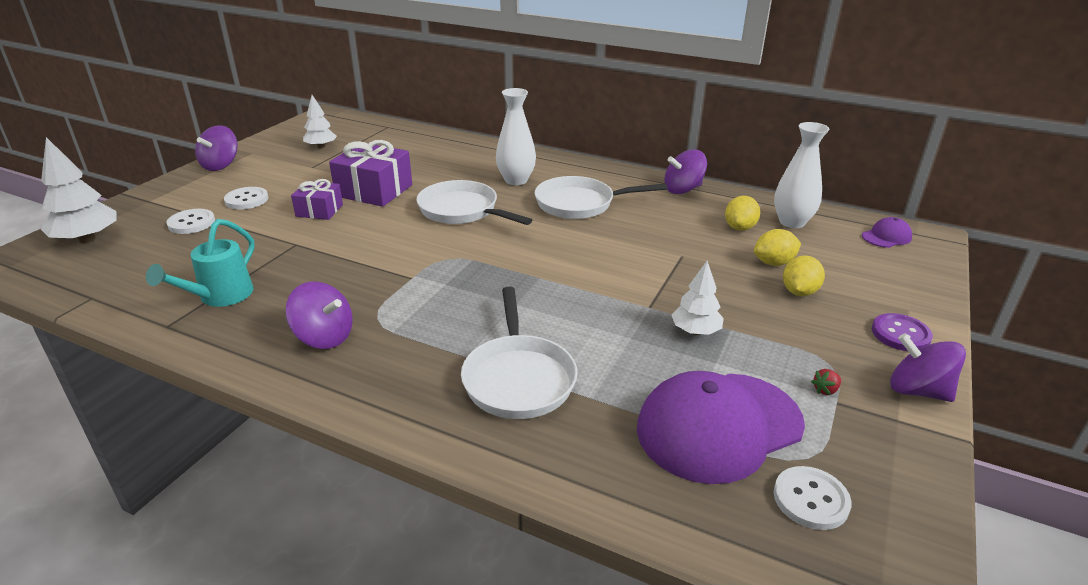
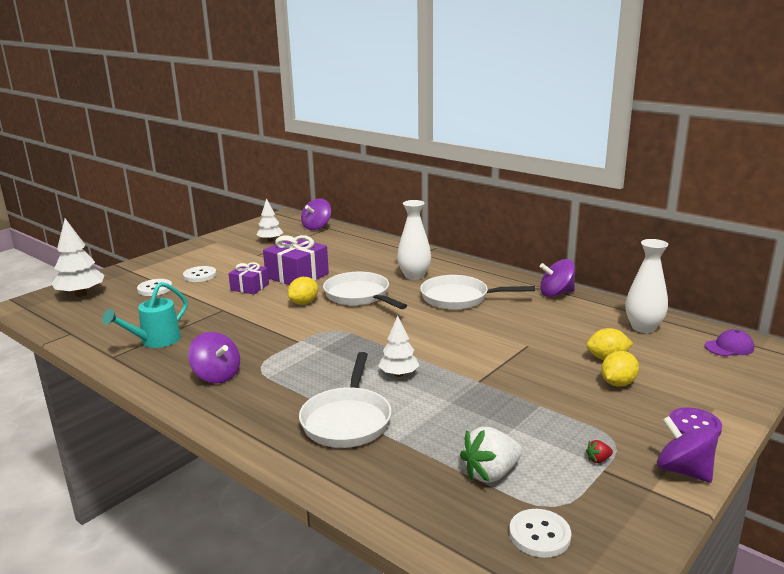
camera: 15 degrees right, 10 degrees down
(221, 165) = (191, 249): purple spinning top -> purple spinning top (317, 227)
(695, 331) = (508, 403): white tree -> white tree (399, 374)
(719, 426) = (491, 473): purple cap -> white strawberry
(739, 228) = (591, 328): yellow lemon -> yellow lemon (304, 302)

